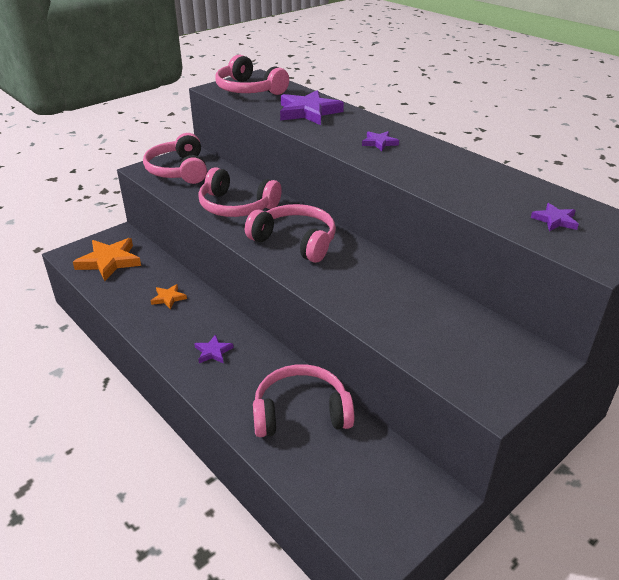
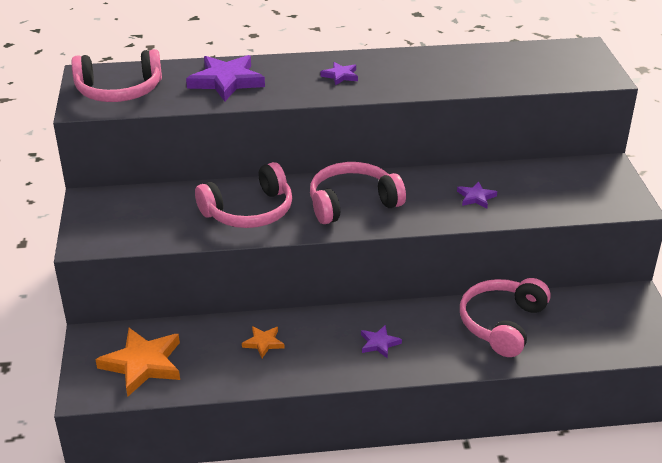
camera: 55 degrees left, 0 degrees up
(178, 170) = (121, 220): pink headphones -> none
(555, 220) = (544, 66): purple star -> purple star (476, 197)

